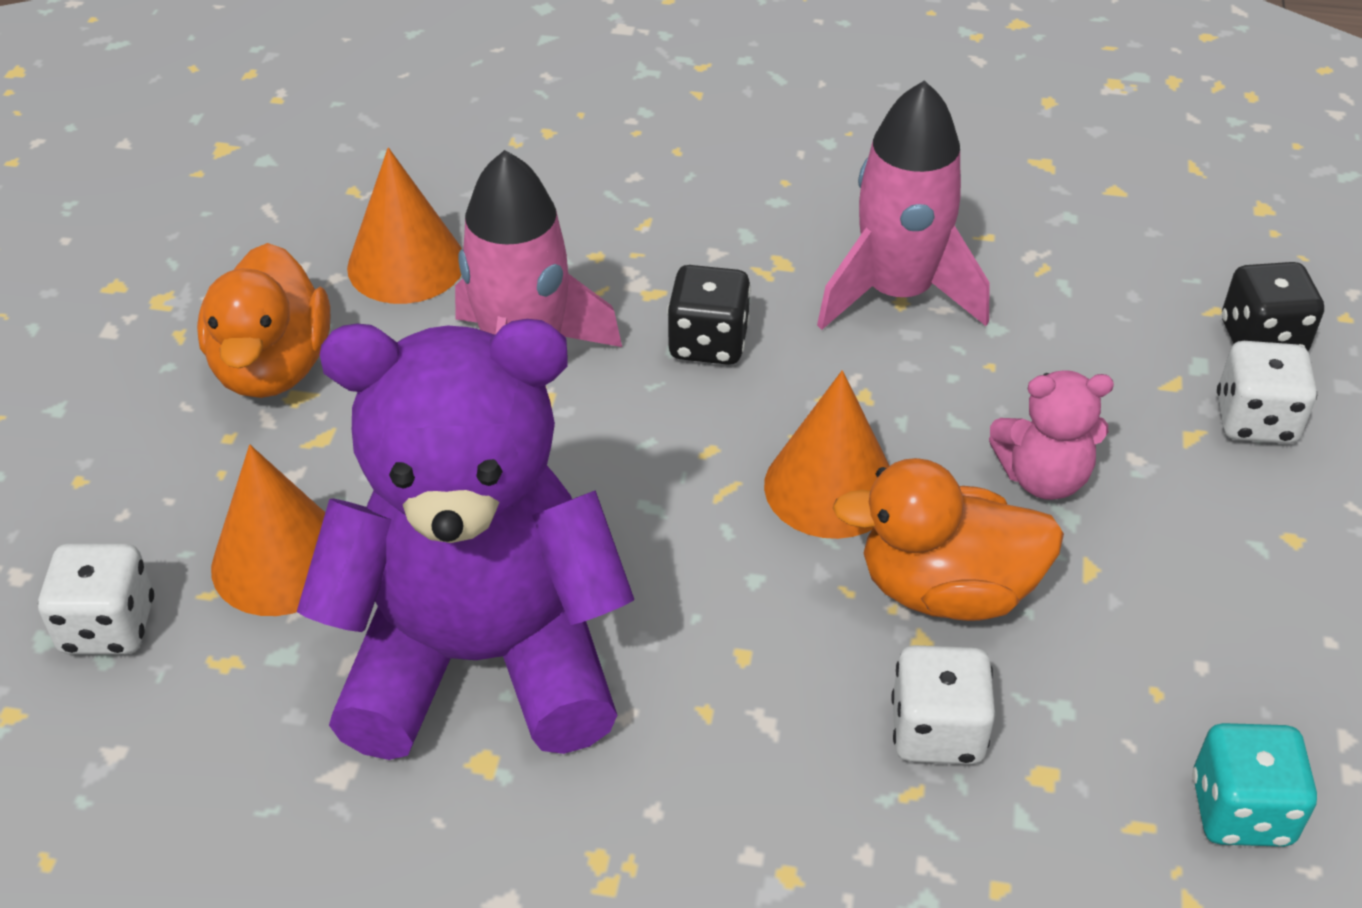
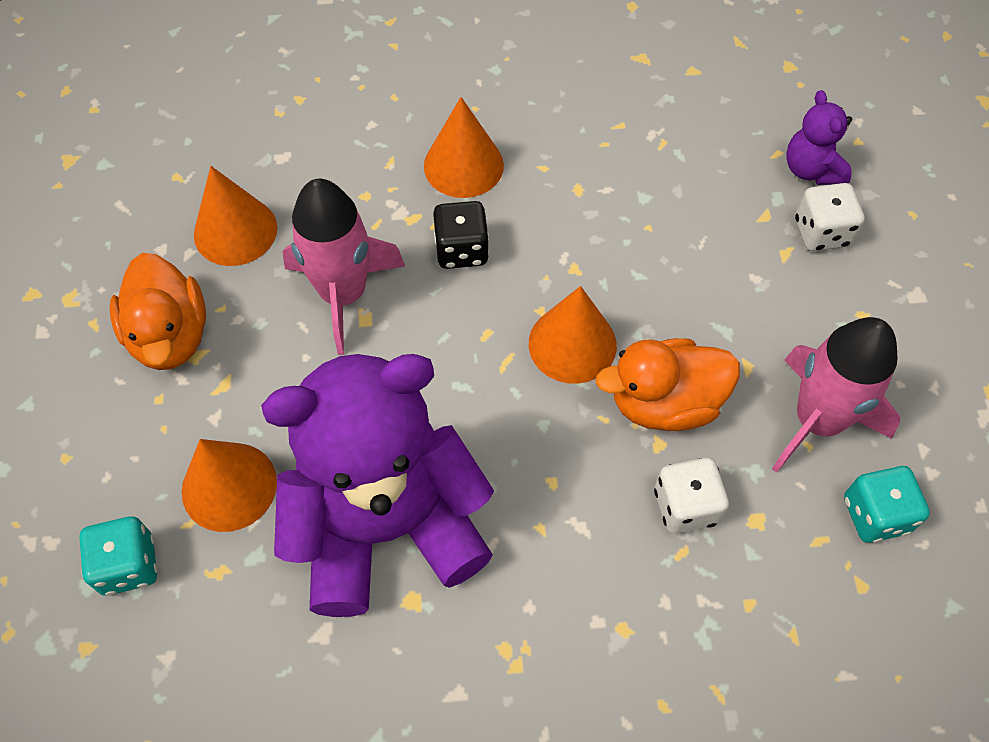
camera: 15 degrees left, 15 degrees up
(108, 626) = (128, 565): white dice -> turquoise dice
(745, 244) = (463, 165): none -> orange cone
(897, 293) = (574, 183): pink rocket -> pink rocket (817, 420)
(1043, 477) = (703, 306): pink teddy bear -> none
(1261, 339) = (811, 170): black dice -> purple teddy bear

